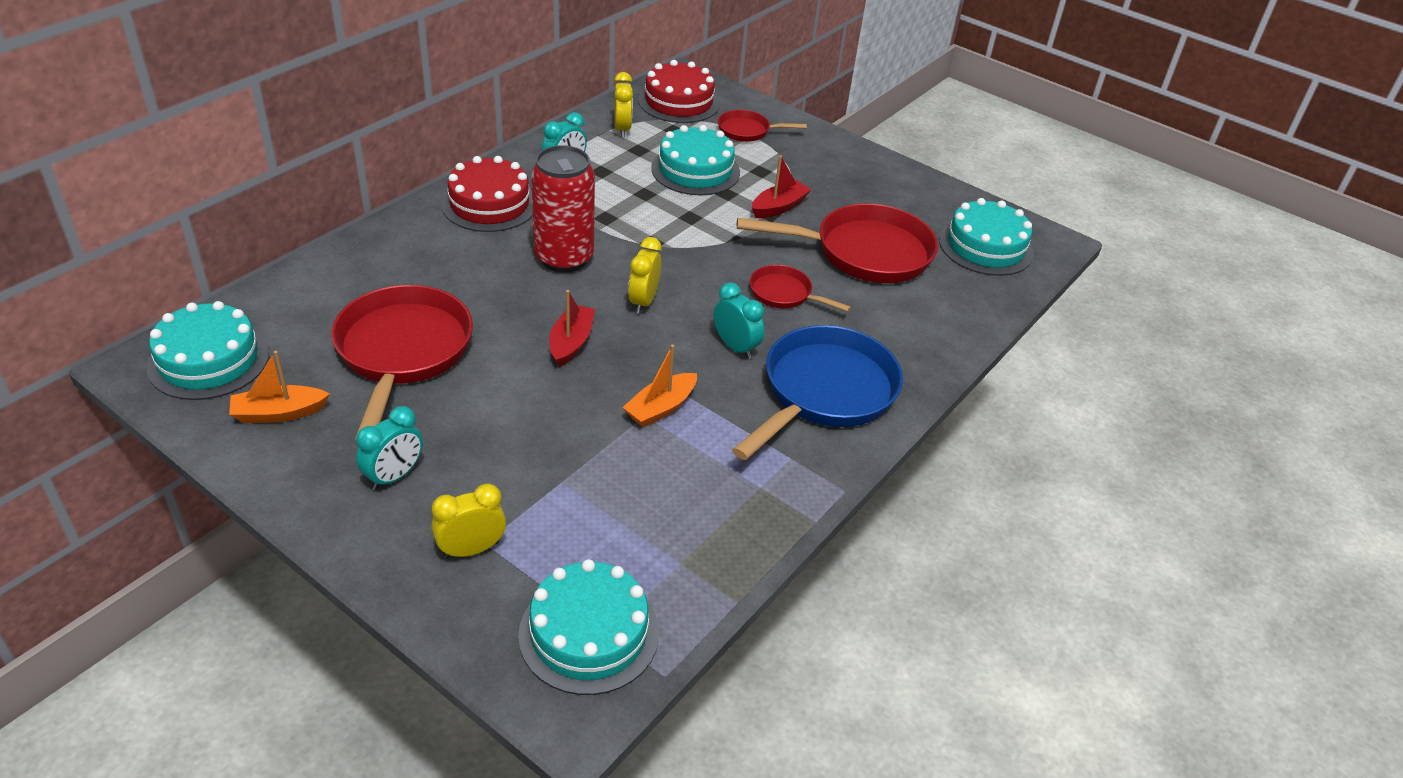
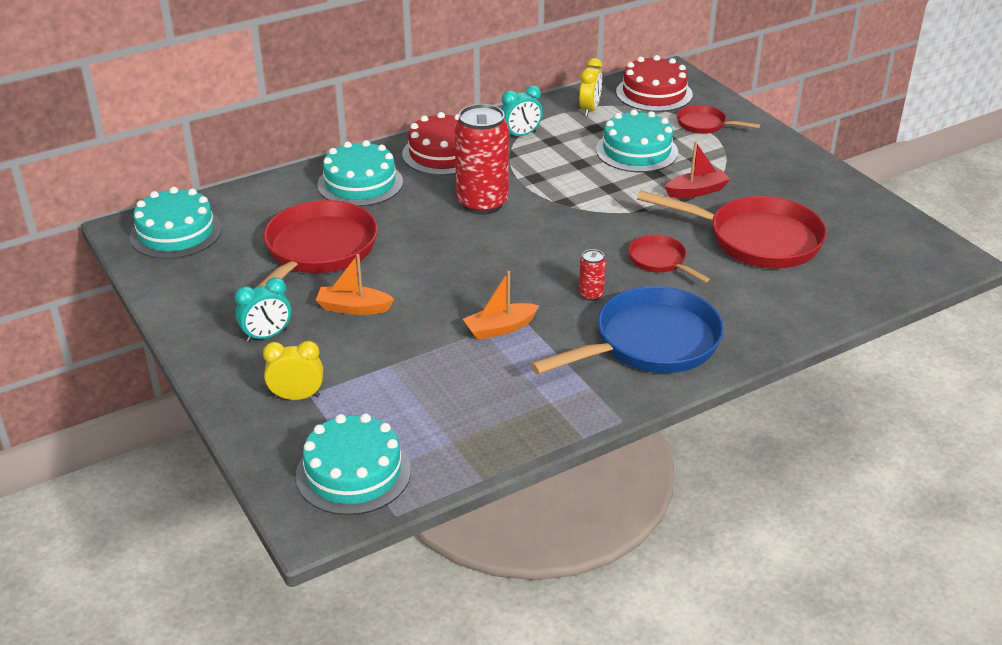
camera: 25 degrees right, 5 degrees down
(279, 413) = (207, 277): orange boat -> orange boat (353, 308)
(571, 343) = (453, 267): red boat -> none
(643, 301) = (531, 247): yellow clock -> none
(735, 347) = (591, 295): turquoise clock -> red can
(985, 247) = (882, 253): turquoise cake -> turquoise cake (360, 183)

